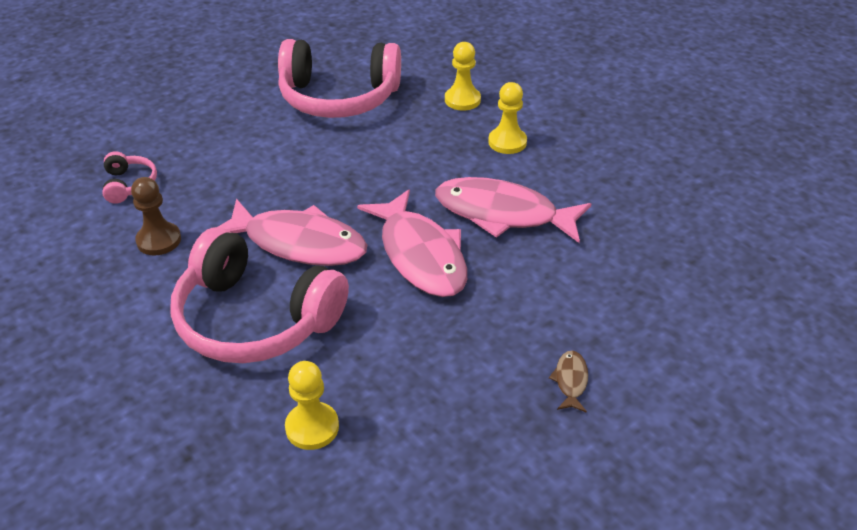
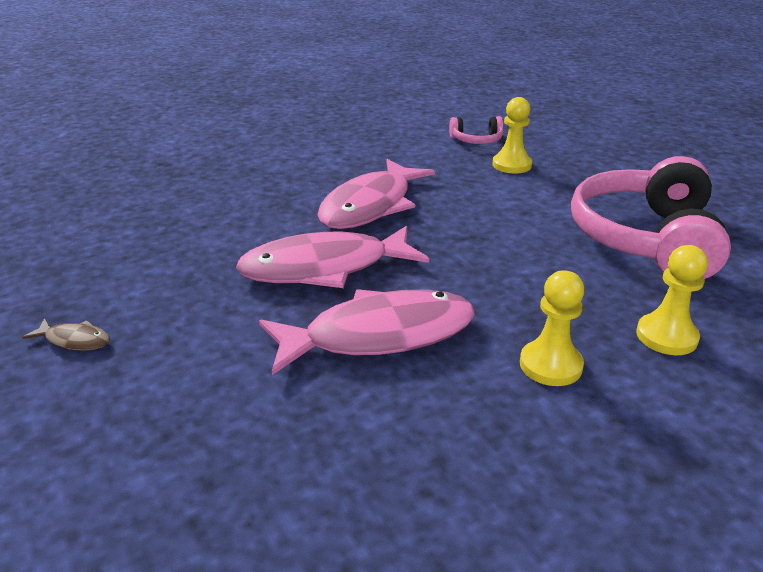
camera: 100 degrees right, 10 degrees down
(159, 240) = (397, 152): brown pawn -> none
(255, 318) = (280, 186): pink headphones -> none
(312, 427) = (146, 204): yellow pawn -> yellow pawn (511, 165)
(503, 213) = (379, 336): pink fish -> pink fish turned 45 degrees clockwise

